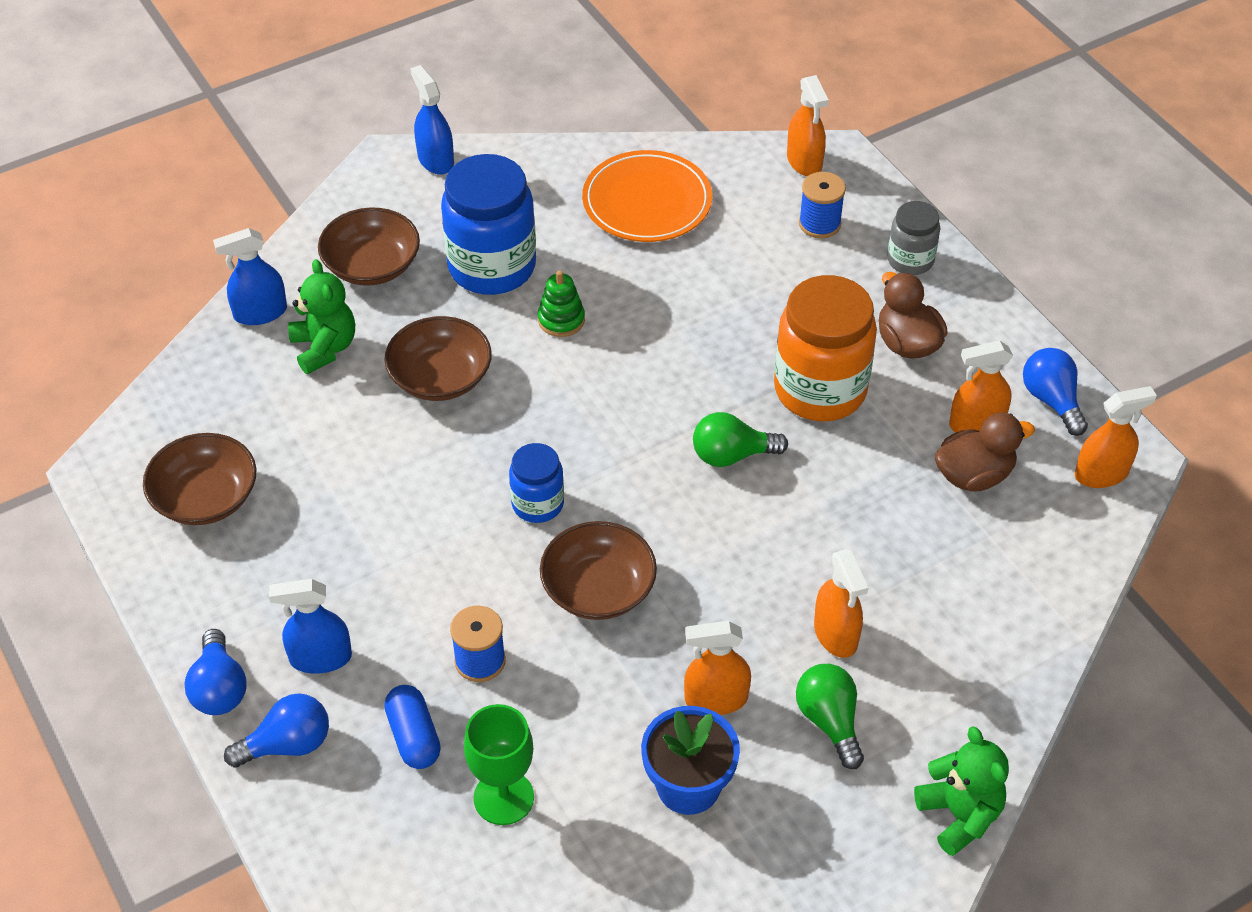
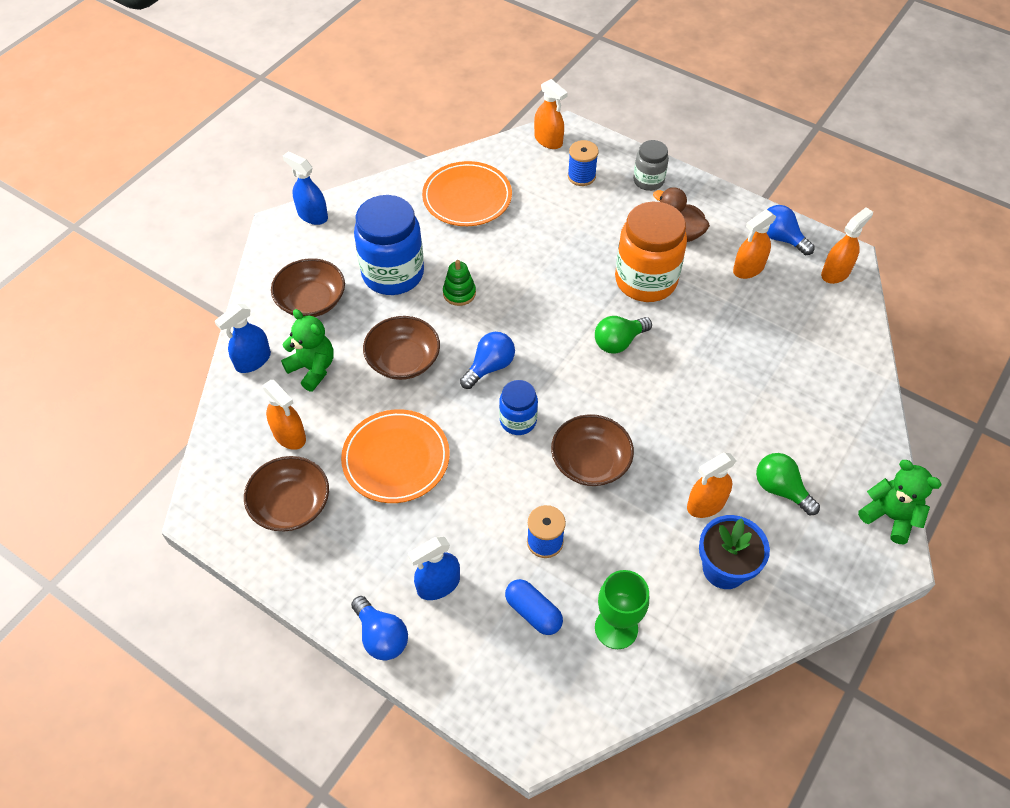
camera: 25 degrees left, 5 degrees up
(287, 744) = (452, 655): blue light bulb -> blue light bulb (489, 367)
(359, 492) = (396, 459): none -> orange plate
(836, 634) = (750, 432): orange spray bottle -> orange spray bottle (289, 435)
(974, 475) = (766, 301): brown duck -> none

